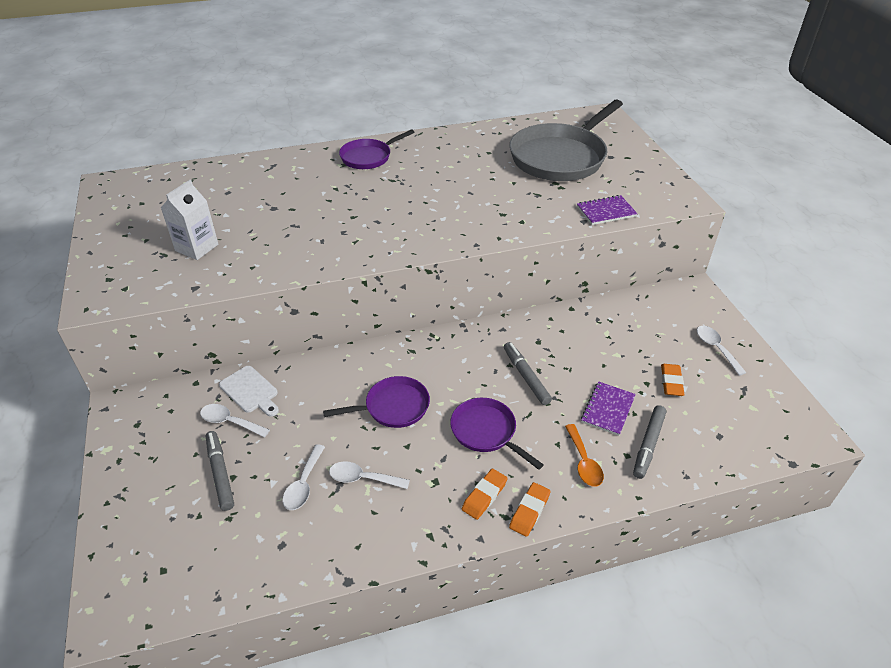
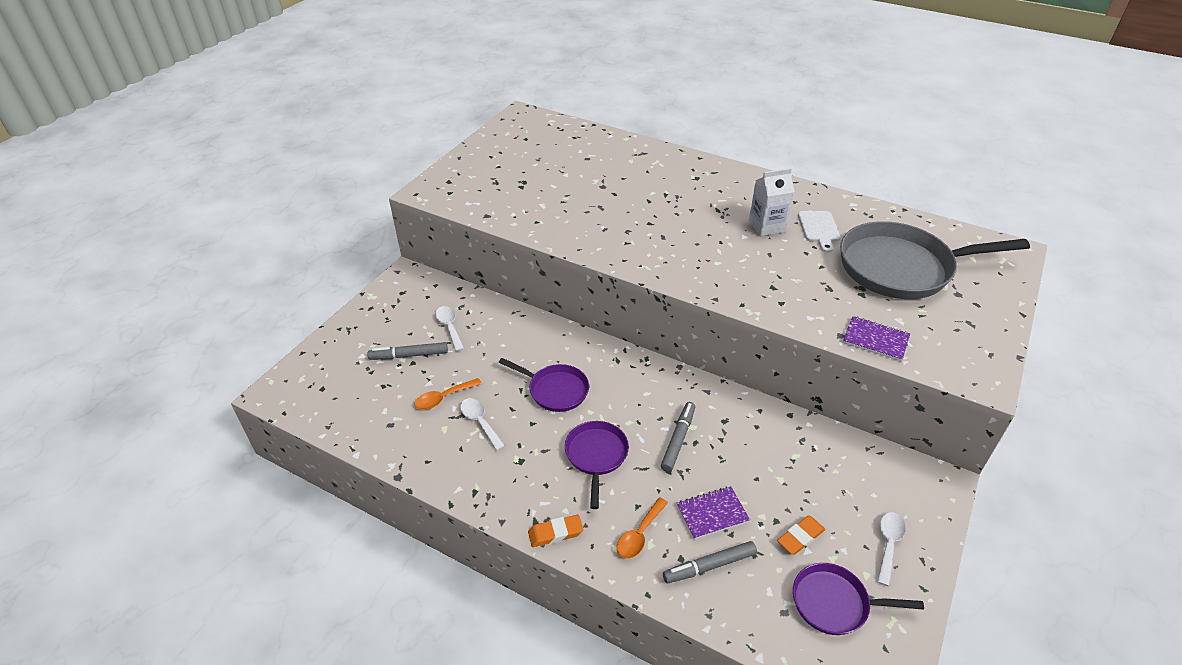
camera: 45 degrees right, 0 degrees up
(197, 247) = (520, 188): white carton -> white carton (766, 226)
(220, 473) = (409, 355): grey marker -> grey marker turned 120 degrees counterclockwise
(250, 391) = (482, 315): white cutting board -> white cutting board (819, 229)
(303, 484) = (443, 398): white spoon -> orange spoon
(369, 157) = (723, 181): purple pan -> purple pan (835, 603)
(484, 496) = (539, 497): orange eraser -> none

